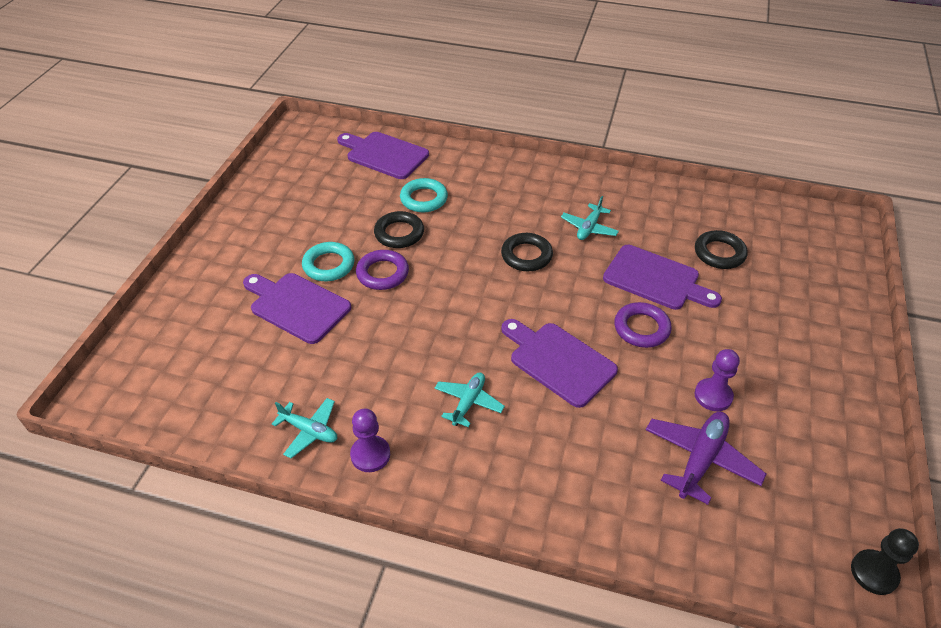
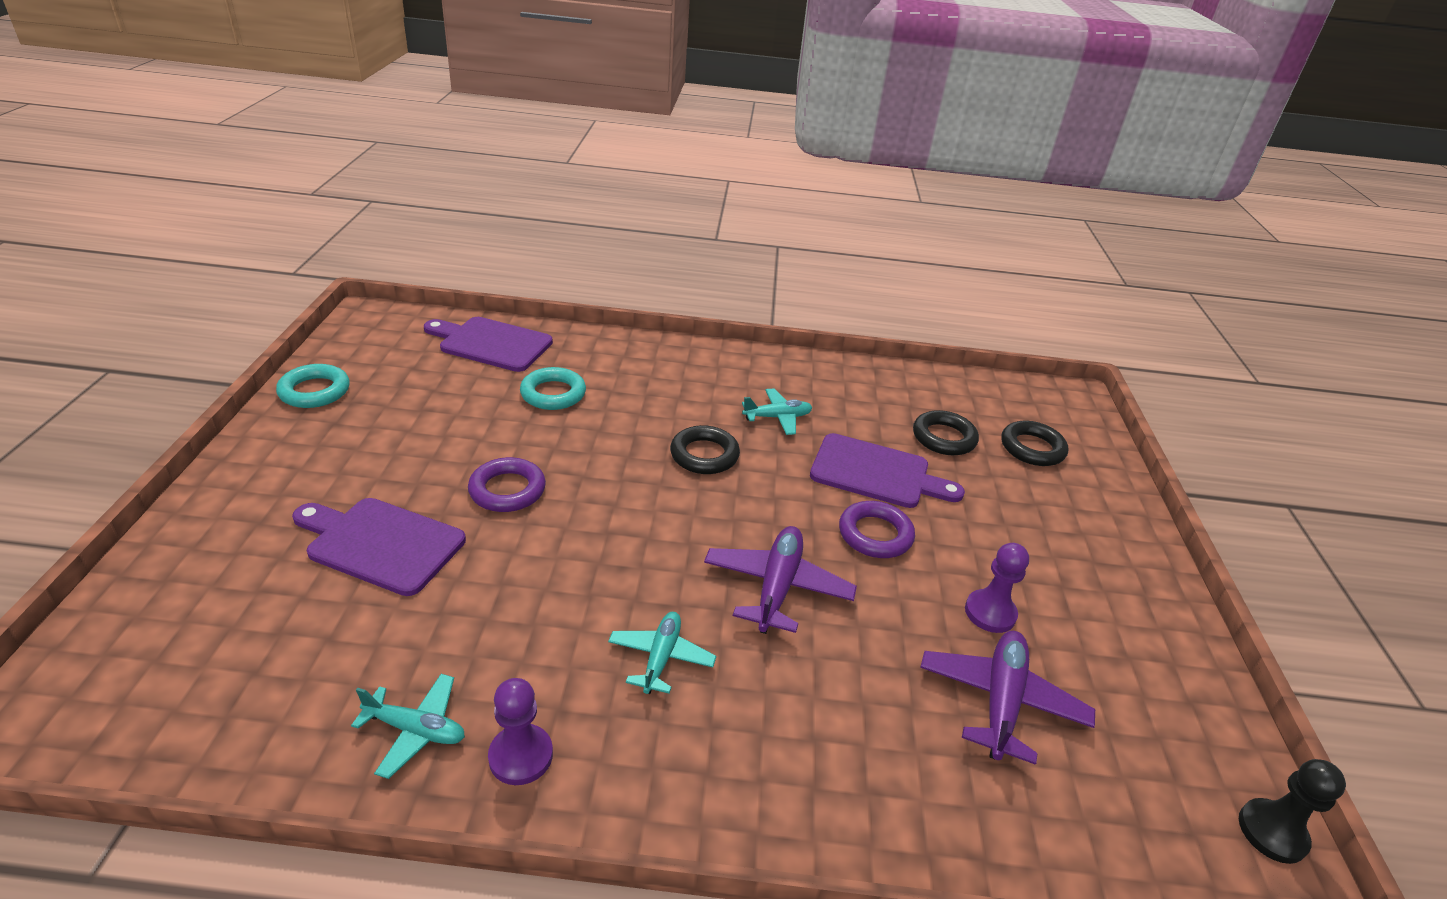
camera: 15 degrees left, 10 degrees down
(329, 265) = (426, 484): turquoise ring -> turquoise ring (314, 391)
(399, 233) = (525, 437): black ring -> black ring (1032, 448)
(559, 361) = (777, 587): purple cutting board -> purple plane
(589, 228) = (777, 417): turquoise plane -> turquoise plane turned 120 degrees counterclockwise

